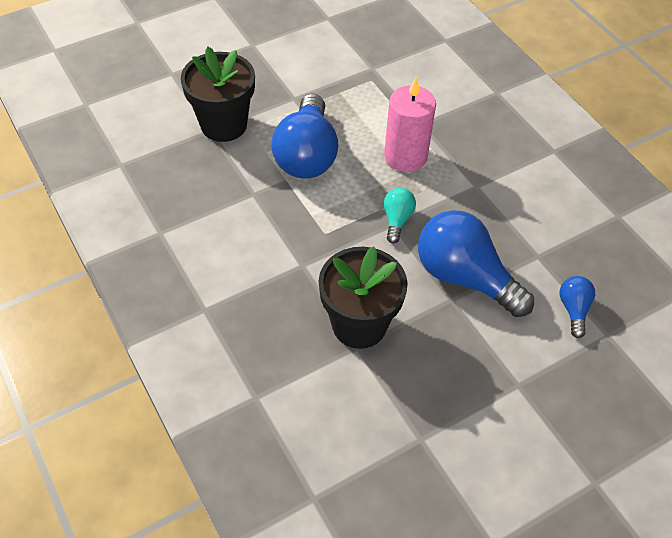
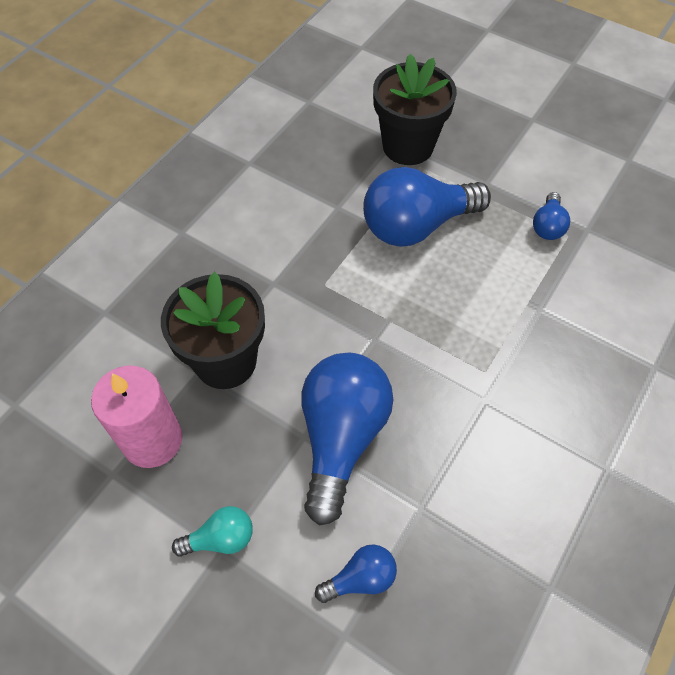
camera: 65 degrees right, 5 degrees up
(356, 86) = (547, 226): none -> blue light bulb
(397, 220) = (382, 340): turquoise light bulb -> turquoise light bulb (220, 538)
(405, 156) = (478, 312): pink candle -> pink candle (152, 440)

